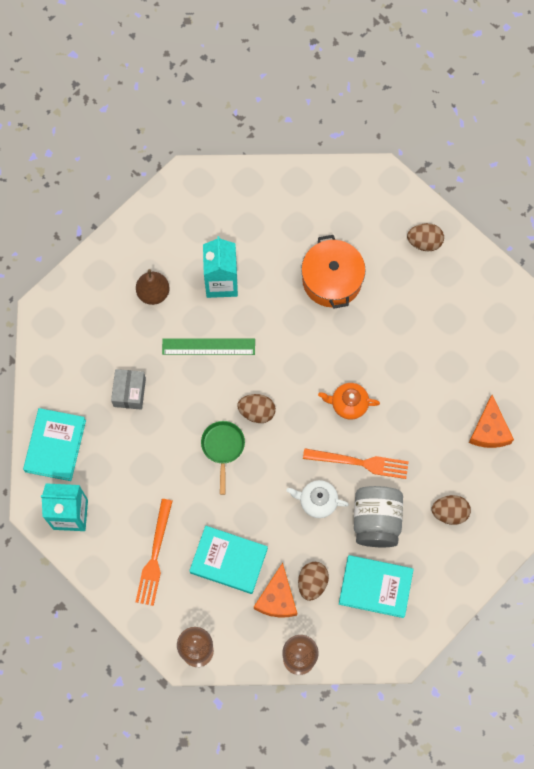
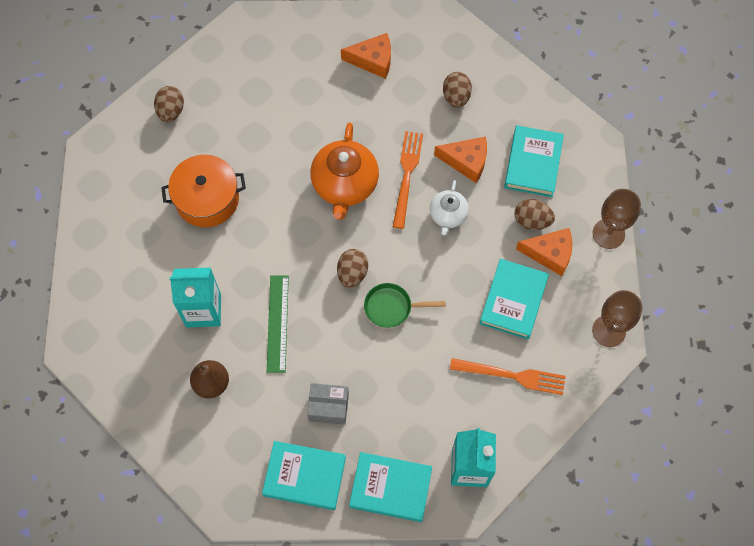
camera: 90 degrees left, 5 degrees down
(68, 373) = (304, 476): none -> turquoise book
(348, 404) = (345, 185): orange teapot -> orange teapot, size x1.76
(376, 520) = (466, 161): grey jar -> orange cheese

